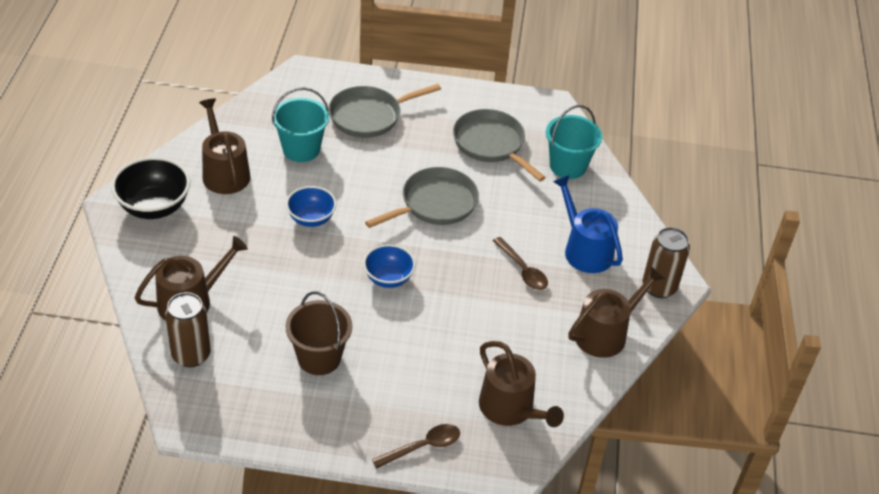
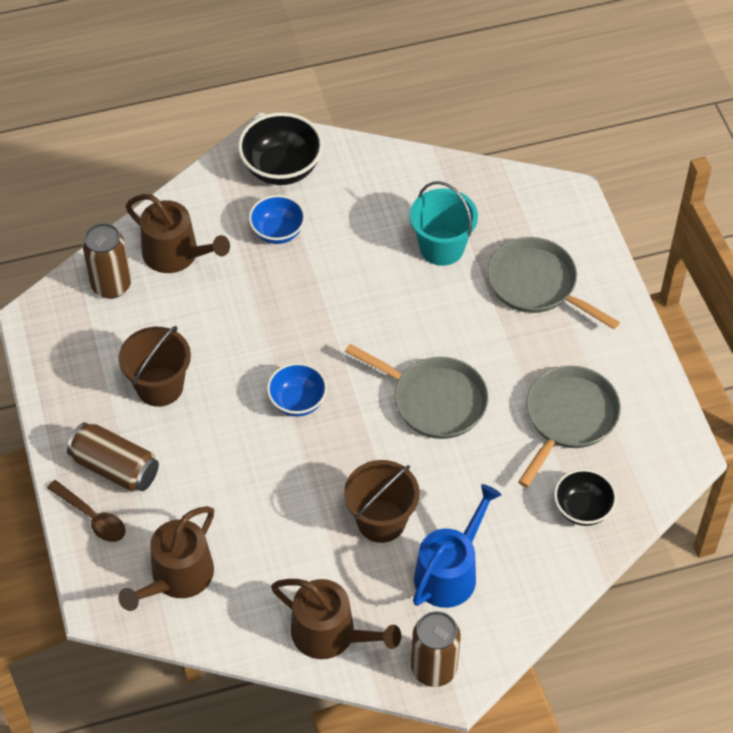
camera: 70 degrees right, 10 degrees up
(224, 172) = (364, 200): brown watering can -> none
(311, 219) = (343, 300): blue bowl -> blue bowl (278, 232)
(382, 414) = (115, 468): none -> brown can
(522, 270) = (381, 521): brown spoon -> brown bucket
(568, 166) = (582, 509): turquoise bucket -> black bowl

